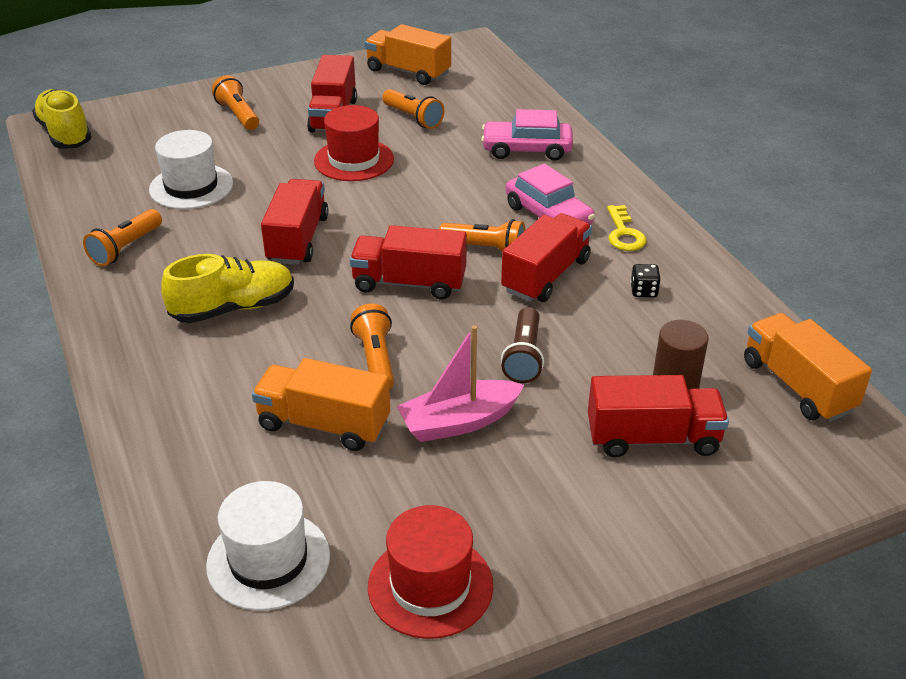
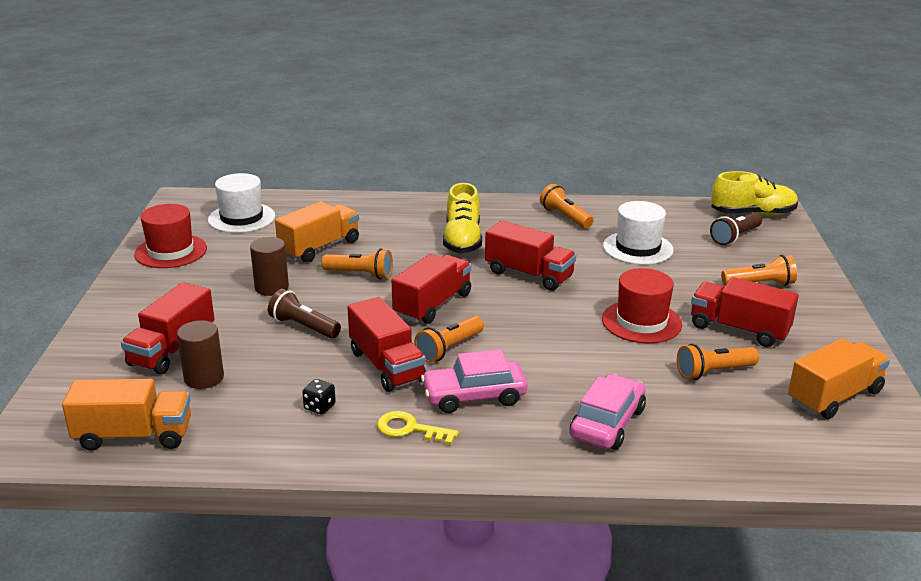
camera: 115 degrees right, 10 degrees down
(133, 137) = (735, 237): none -> brown flashlight
(459, 422) = (271, 287): pink boat -> brown cylinder

